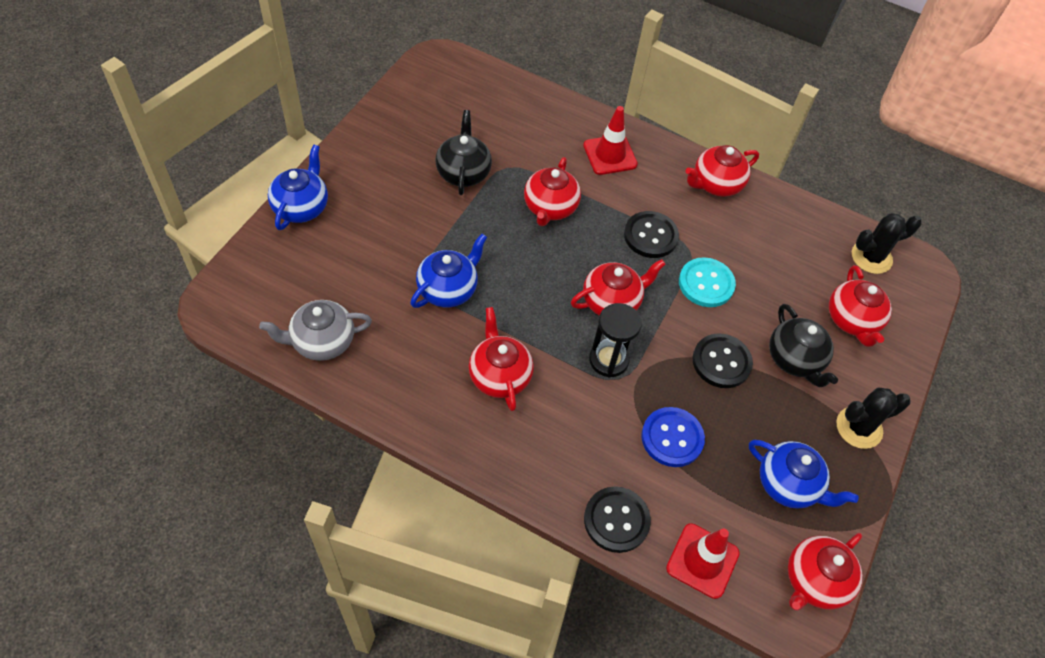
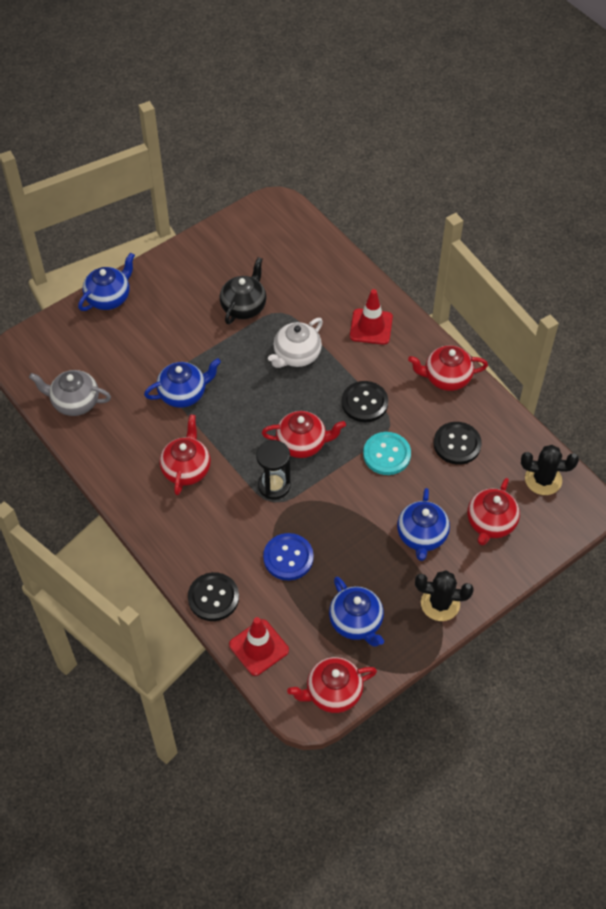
camera: 30 degrees right, 0 degrees up
(550, 208) = (296, 355): red teapot -> white teapot
(721, 362) = (361, 517): black button -> black button (457, 444)
(795, 360) = (422, 536): black teapot -> blue teapot

